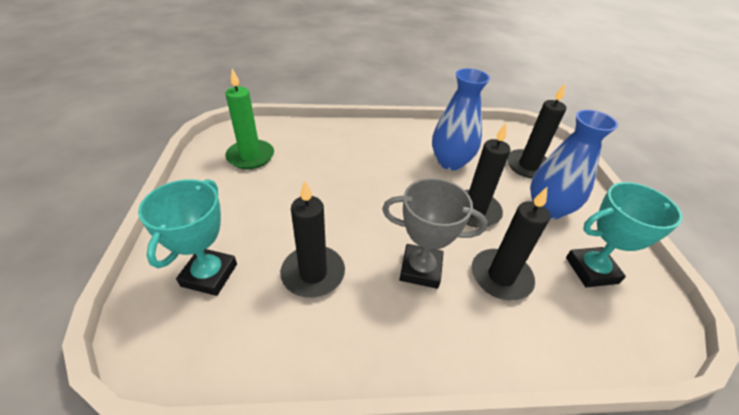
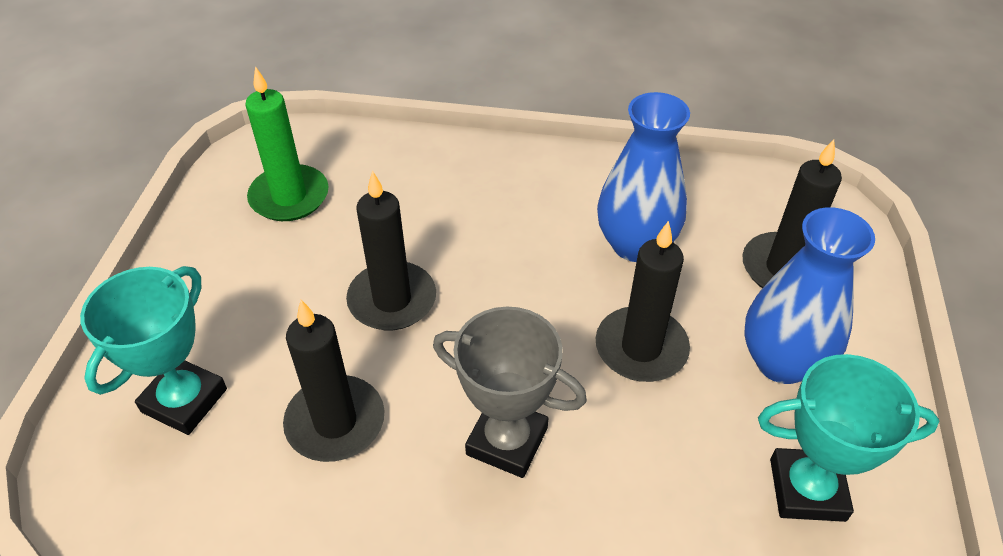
camera: 15 degrees right, 5 degrees up
(500, 276) = (637, 475): black candle -> black candle (392, 300)

